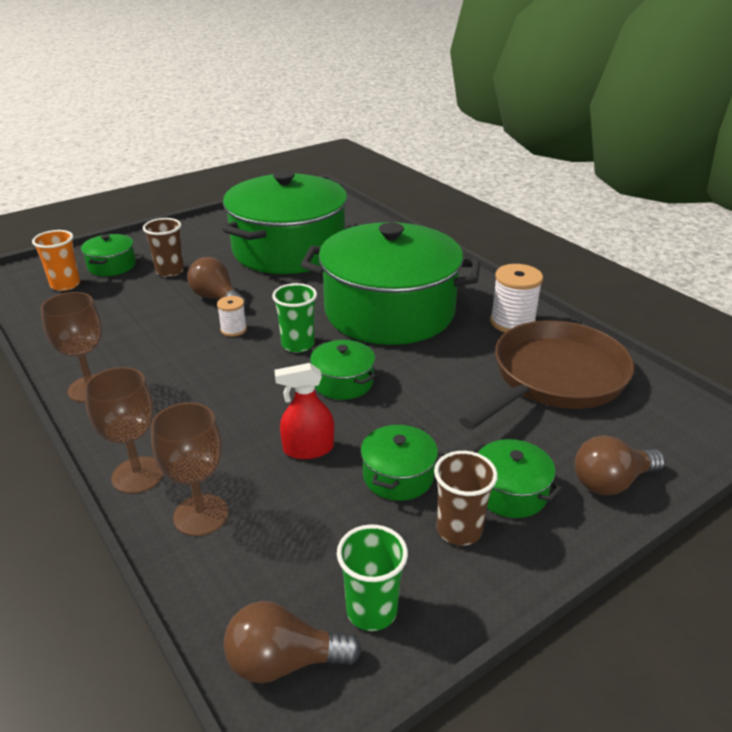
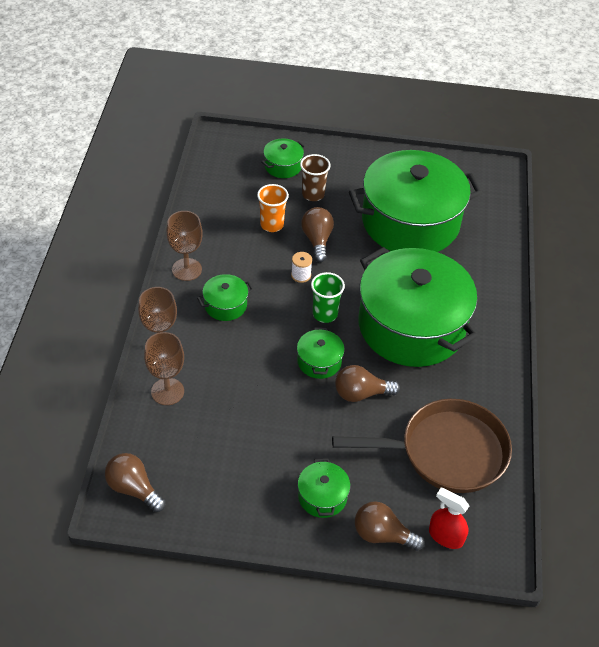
camera: 40 degrees right, 15 degrees up
(65, 285) = (242, 168): orange cup -> orange cup (272, 225)
(308, 449) = (253, 392): red spray bottle -> red spray bottle (445, 536)
(371, 611) = (189, 497): green cup -> none
(398, 476) = (278, 443): green pot -> green pot (225, 305)
(418, 382) = (361, 393): none -> brown light bulb
(459, 530) = (271, 494): brown cup -> none
(512, 322) = (481, 392): white spool -> none

